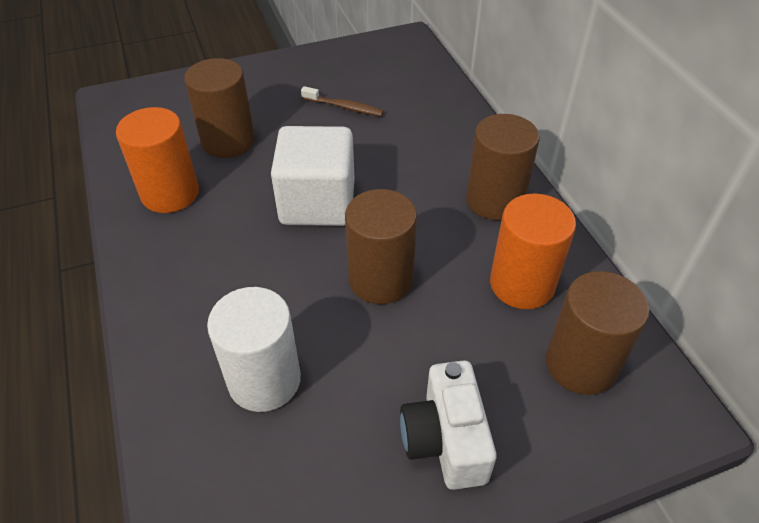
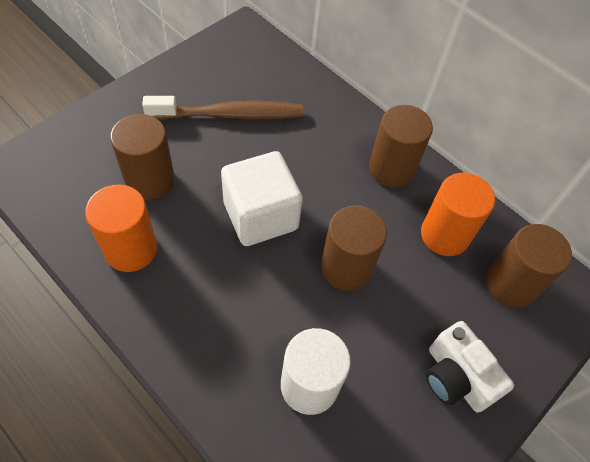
camera: 30 degrees left, 10 degrees up
(344, 107) = (230, 115): brown toothbrush -> brown toothbrush, size x2.03

